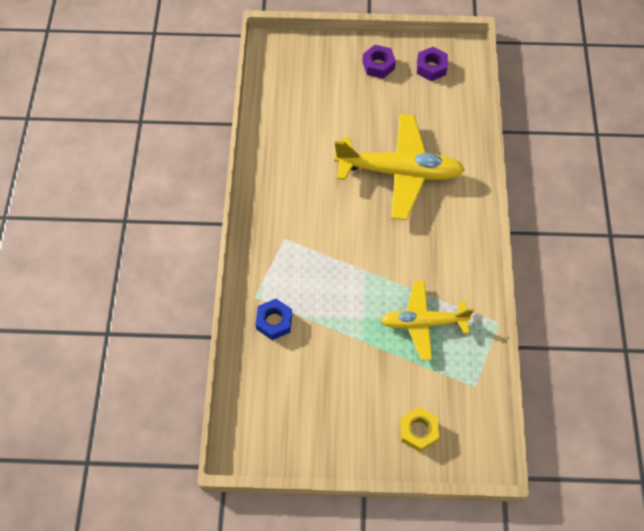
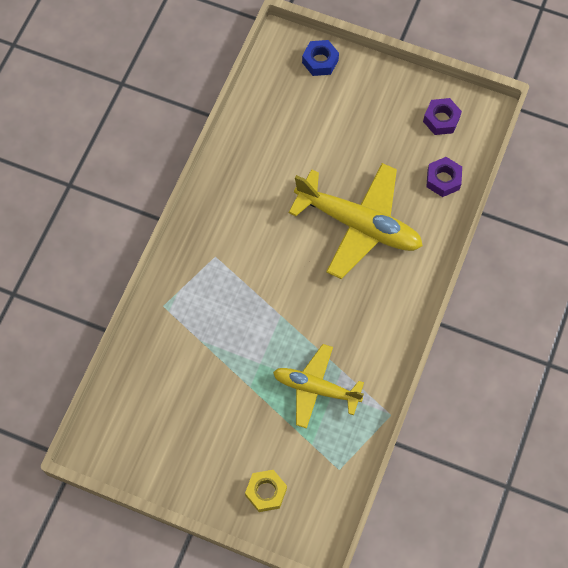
camera: 20 degrees right, 5 degrees up
(274, 322) = (172, 337): blue nut -> blue nut (320, 61)
(378, 65) = (386, 99): purple nut -> purple nut (443, 180)

